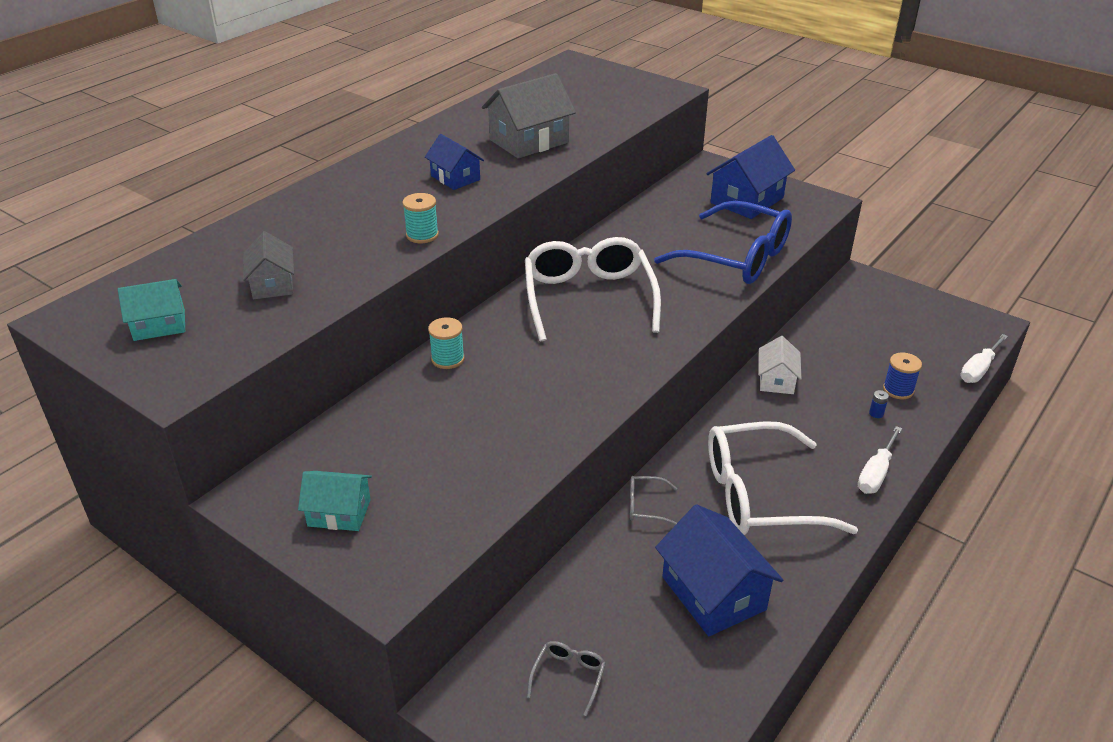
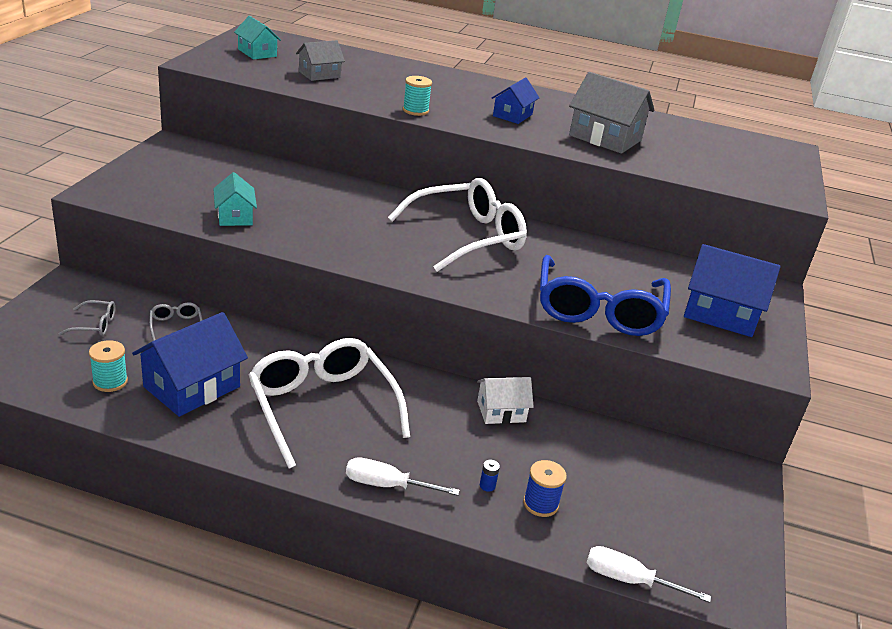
camera: 65 degrees right, 5 degrees down
(339, 513) = (165, 170): turquoise house -> turquoise house (235, 216)
(448, 359) = (346, 187): turquoise spool -> turquoise spool (110, 382)
(646, 506) = (284, 345): grey glasses -> grey glasses (176, 326)

